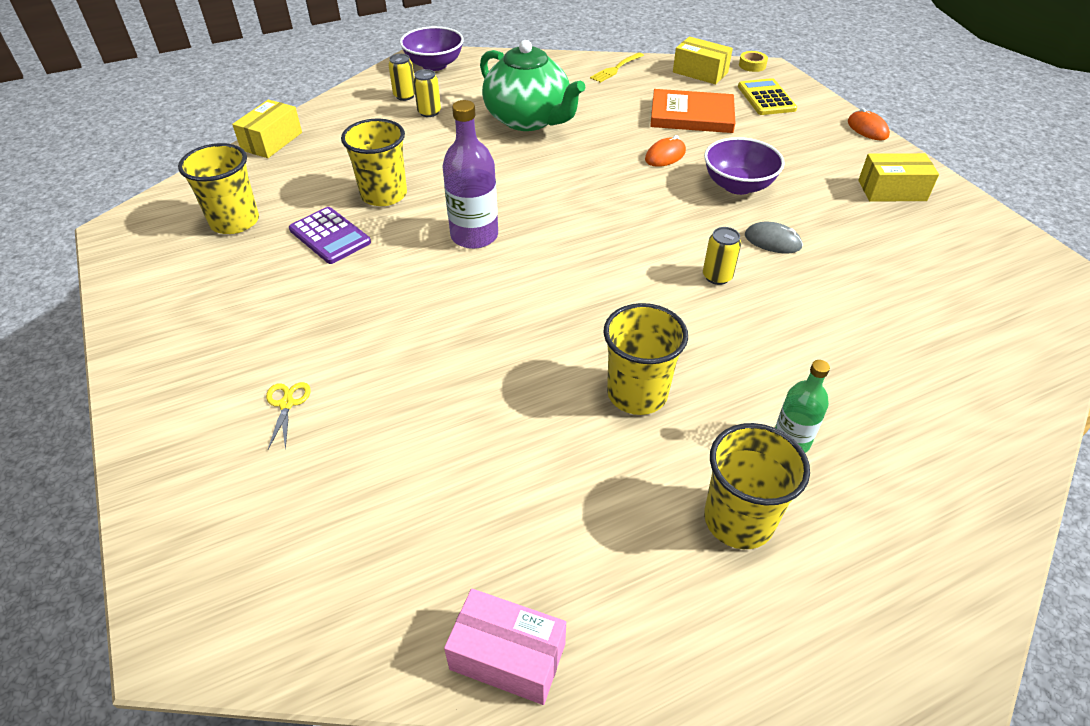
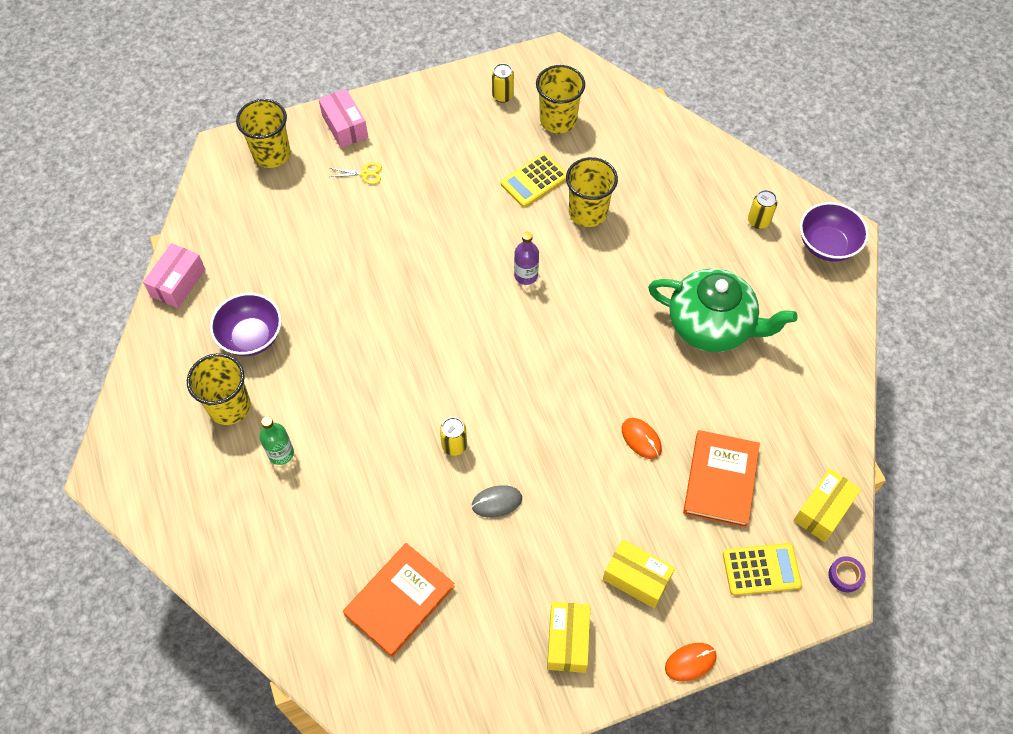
camera: 95 degrees right, 15 degrees up
(178, 442) = (345, 126): none -> pink box
(272, 141) = (675, 128): yellow box -> yellow box (636, 578)
(330, 236) = (534, 180): purple calculator -> yellow calculator
(429, 112) = (726, 242): yellow can -> yellow can (502, 96)
(474, 236) = (526, 275): purple bottle -> purple bottle, size x0.61
(529, 119) = (712, 325): green teapot -> green teapot turned 120 degrees counterclockwise
(615, 69) = (827, 420): yellow fork -> none
(637, 393) = (339, 367): yellow cup -> yellow cup (271, 154)
(738, 185) = (585, 494): purple bowl -> purple bowl (251, 337)
(752, 65) = (845, 576): yellow tape -> purple tape
(772, 241) = (496, 502): grey mouse -> grey mouse turned 45 degrees clockwise
(924, 304) = (399, 600): none -> orange book

